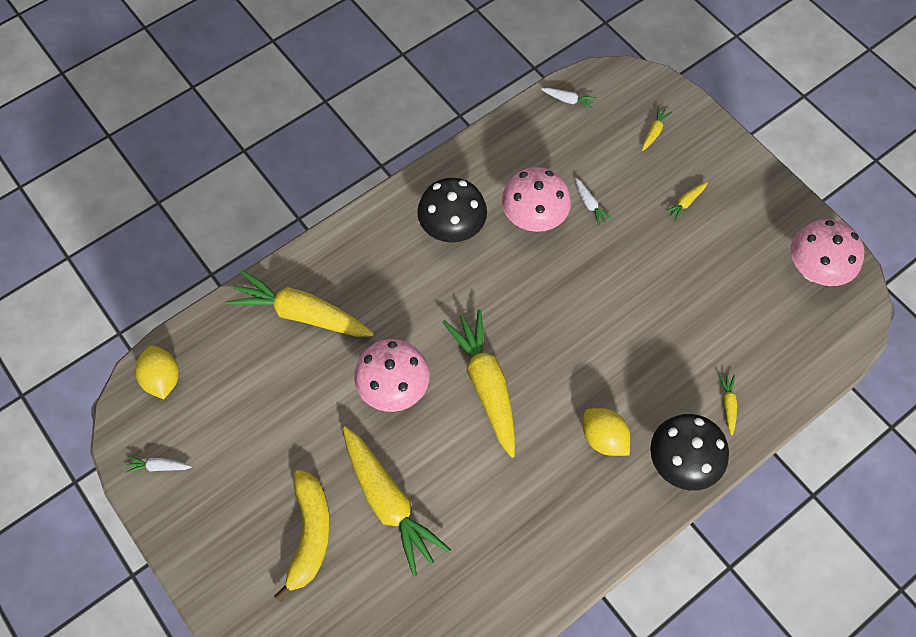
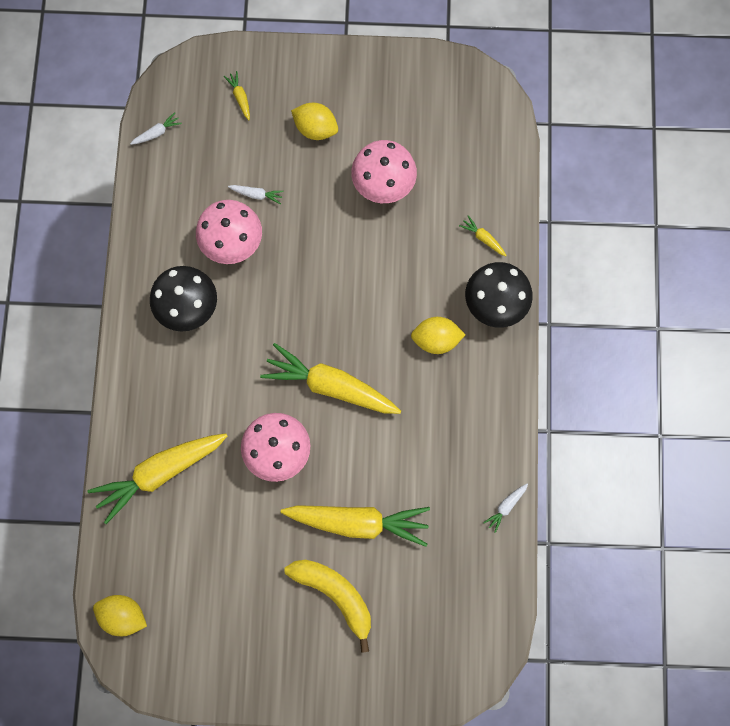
camera: 50 degrees left, 10 degrees up
(159, 466) = (193, 668): white carrot -> white carrot (506, 507)
(685, 203) = (315, 129): yellow carrot -> yellow lemon
(814, 270) = (440, 93): pink mushroom -> pink mushroom (383, 185)

